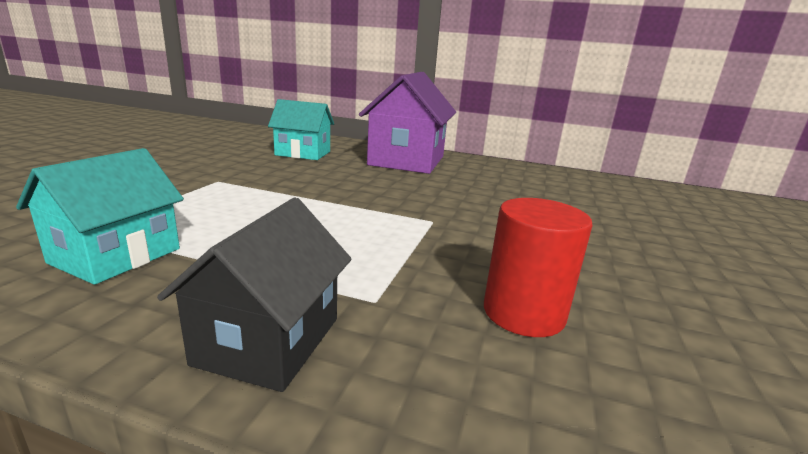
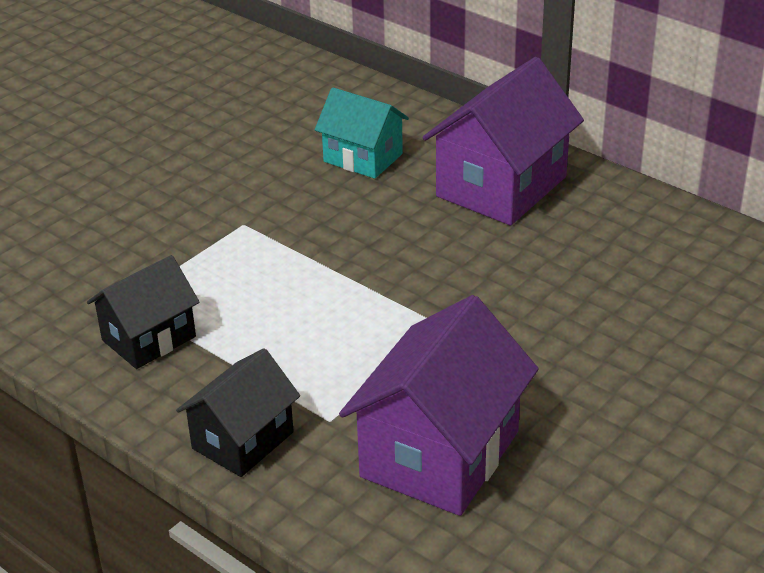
camera: 25 degrees right, 15 degrees up
(116, 256) = (149, 338): turquoise house -> black house
(523, 313) = (440, 454): red cylinder -> purple house

